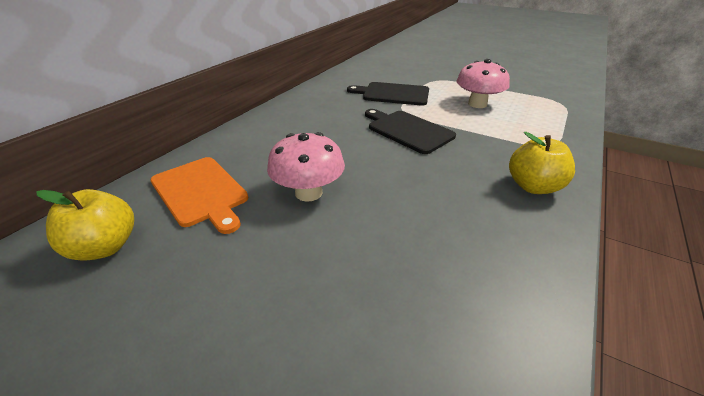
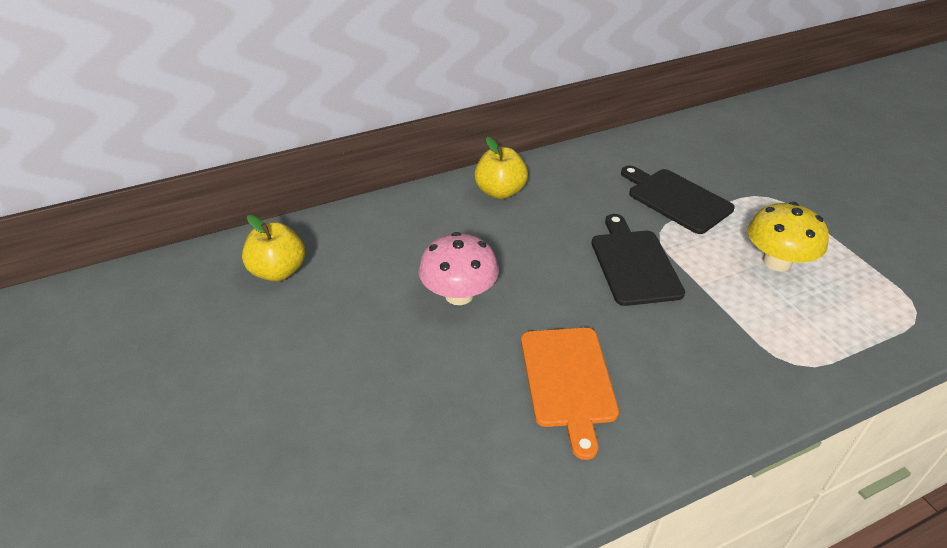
camera: 35 degrees right, 5 degrees up
(200, 192) = (372, 250): orange cutting board -> orange cutting board (568, 381)
(477, 104) = (776, 261): pink mushroom -> yellow mushroom
(533, 186) = (696, 402): yellow apple -> yellow apple (500, 192)

